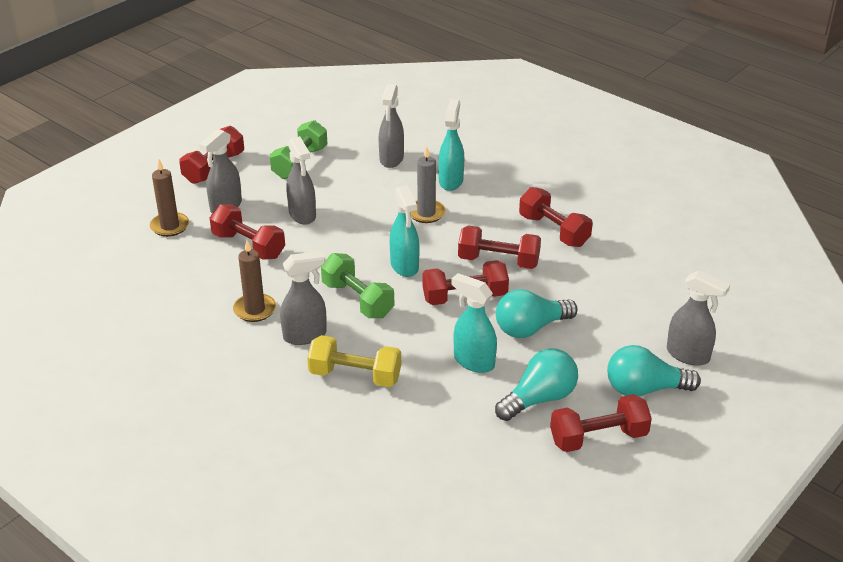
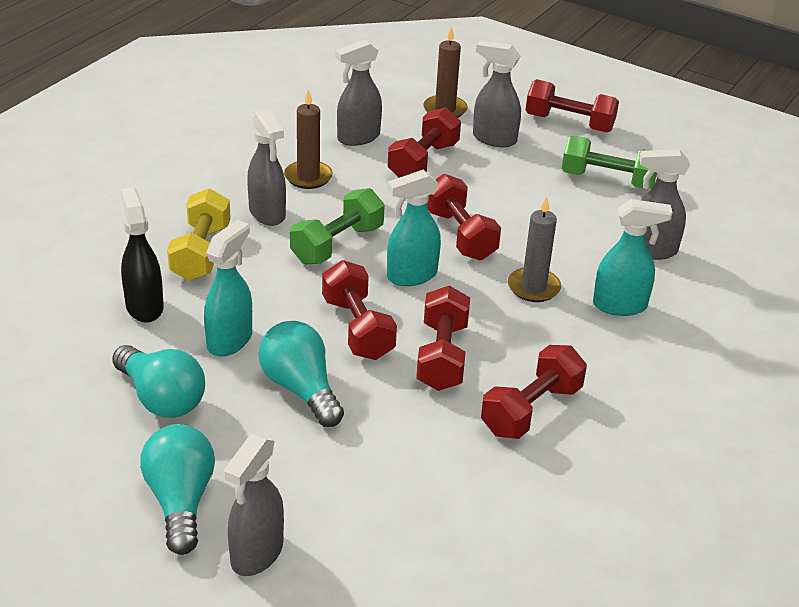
camera: 80 degrees right, 0 degrees up
(302, 215) = (495, 192): grey spray bottle -> grey spray bottle (358, 137)
(425, 409) = (144, 306): none -> black spray bottle
(598, 438) = (87, 452): red dumbbell -> red dumbbell (460, 235)

